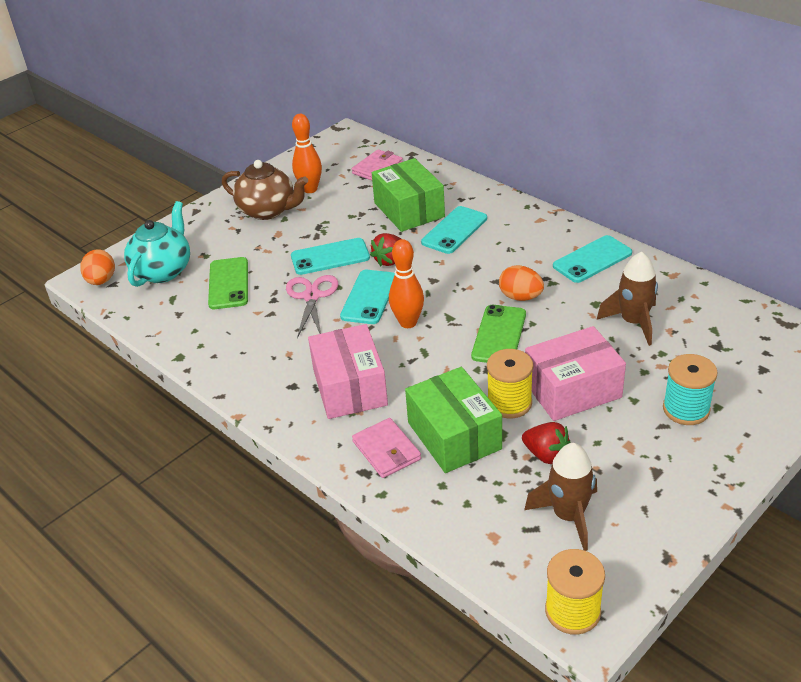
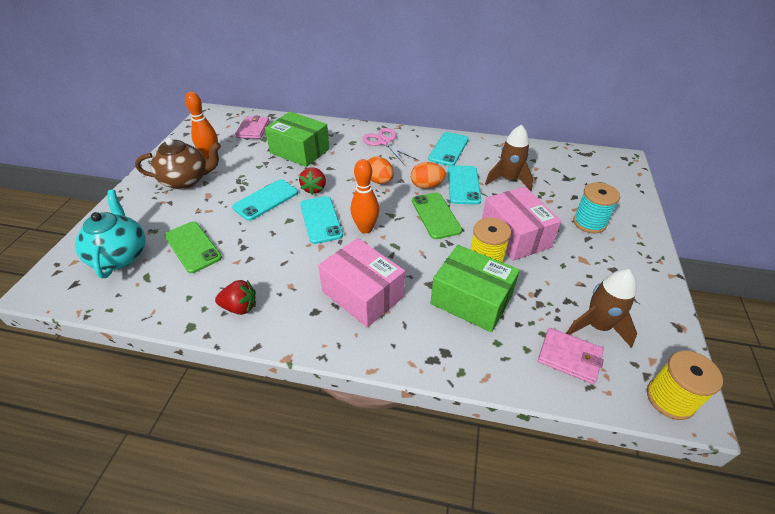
camera: 35 degrees left, 5 degrees up
(101, 281) = (59, 285): orange egg -> orange egg (379, 181)
(312, 296) = (274, 234): pink scissors -> pink scissors (384, 142)
(386, 450) = (434, 333): pink wallet -> pink wallet (569, 357)
(454, 230) = (344, 156): turquoise phone -> turquoise phone (463, 185)
(546, 455) = (542, 287): red strawberry -> red strawberry (240, 307)
(572, 390) = (515, 235): pink box -> pink box turned 60 degrees counterclockwise

